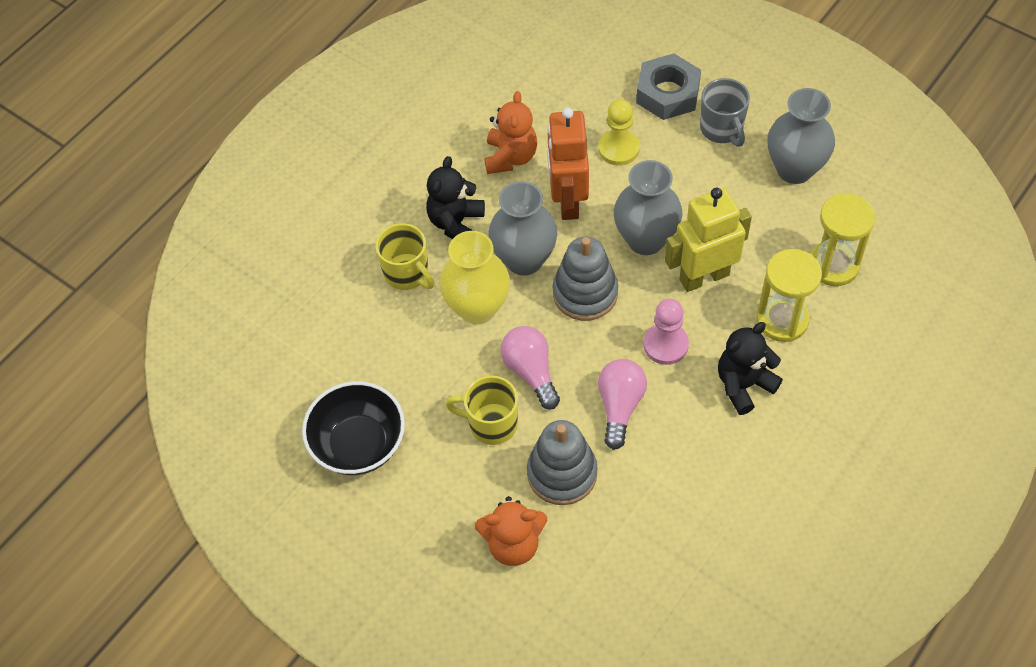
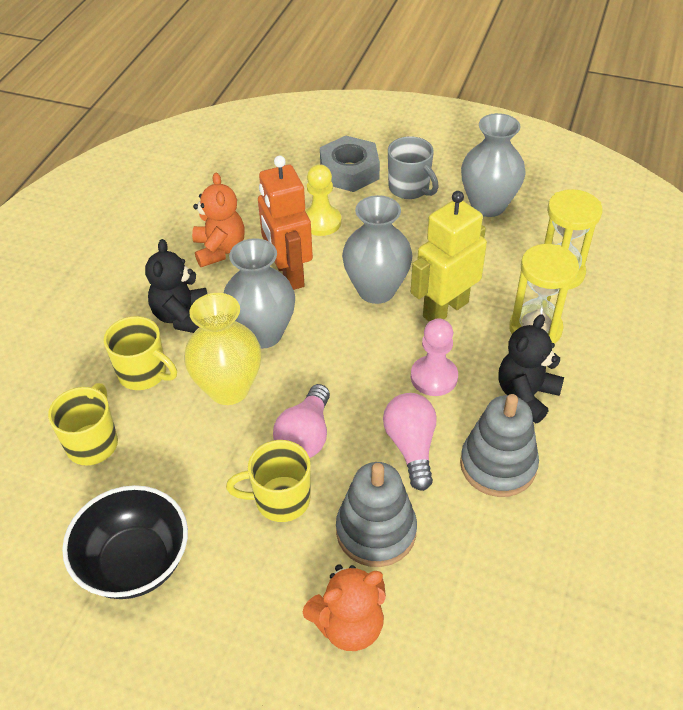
camera: 20 degrees left, 10 degrees down
(349, 330) = (93, 443): none -> yellow mug
(531, 371) = (305, 436): pink light bulb -> pink light bulb turned 120 degrees counterclockwise
(585, 293) = (335, 350): grey stacking toy -> grey stacking toy (498, 465)

